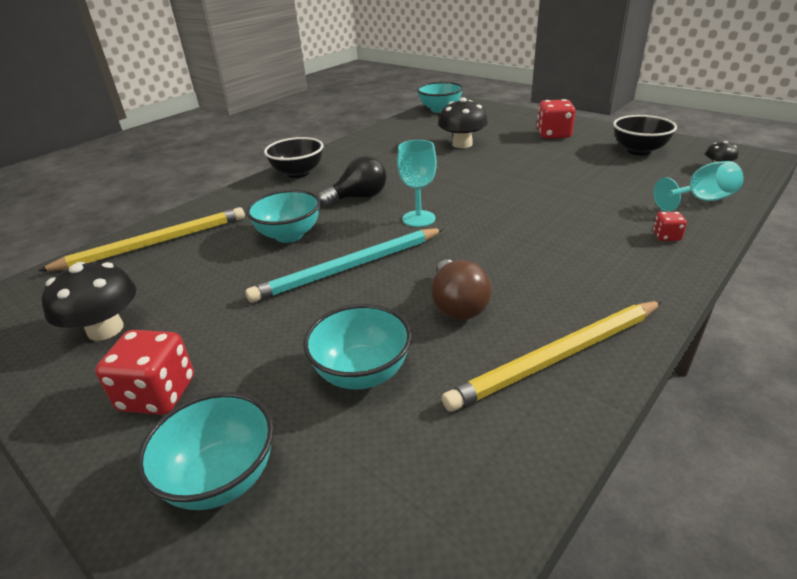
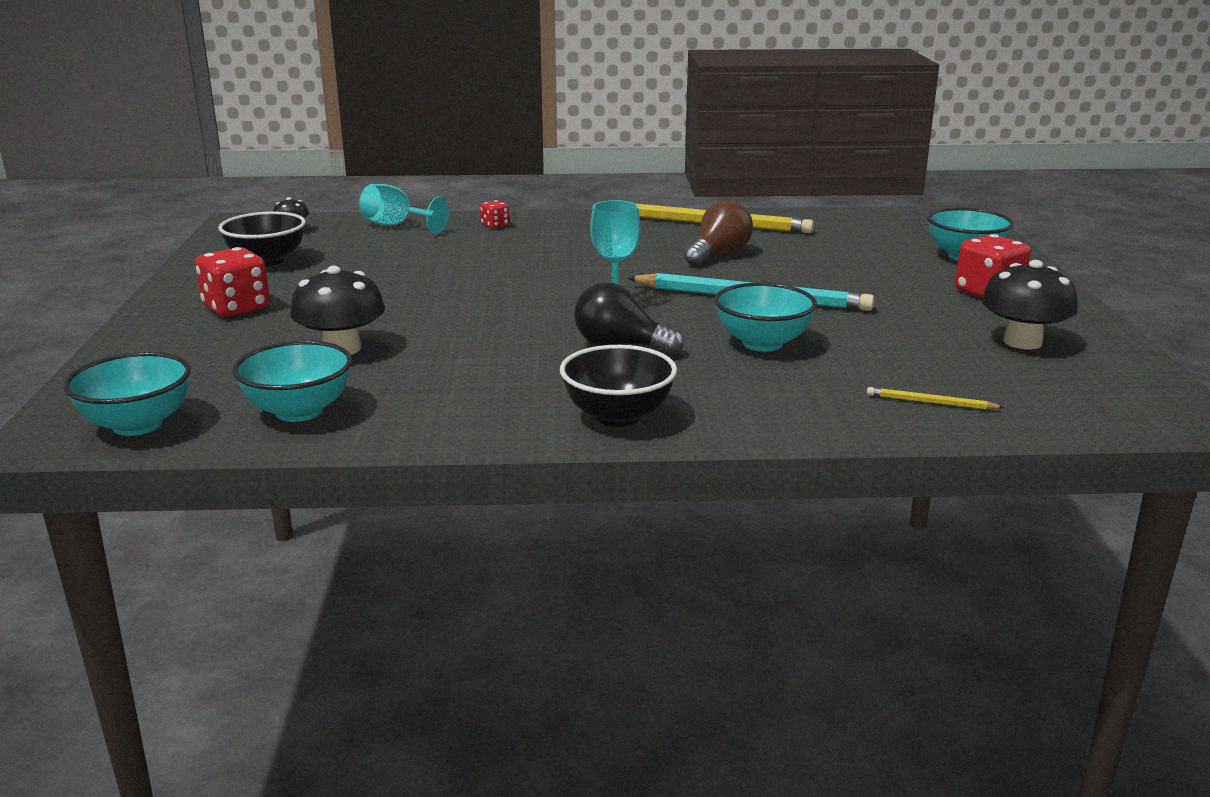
camera: 135 degrees left, 10 degrees down
(155, 243) = (930, 402): yellow pencil -> yellow pencil, size x0.43
(362, 373) = (836, 256): turquoise bowl -> turquoise bowl (299, 411)

